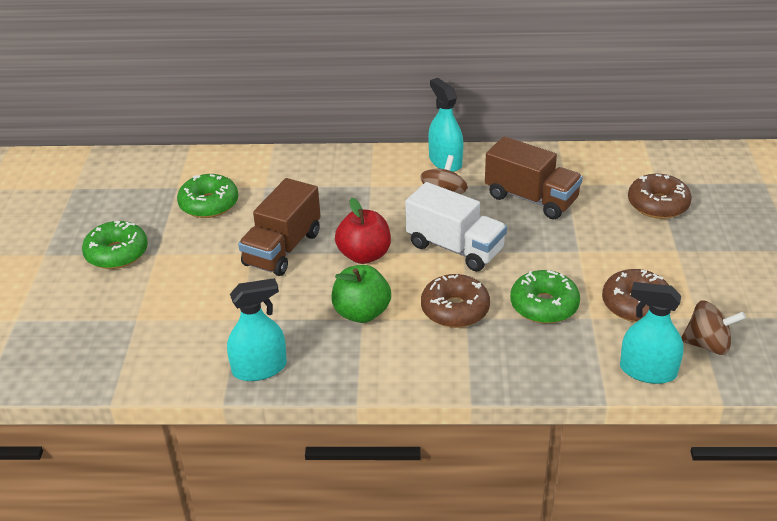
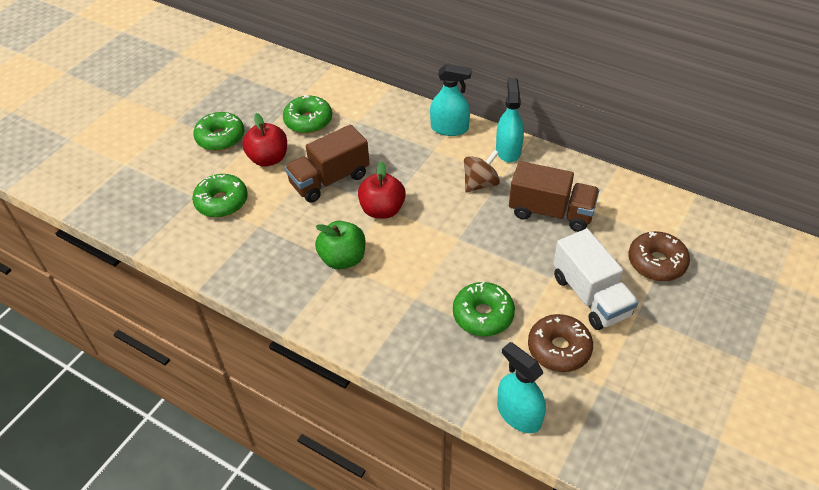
camera: 30 degrees right, 10 degrees up
(175, 312) = (222, 202): none -> green donut
(194, 254) = (268, 159): none -> red apple
(259, 368) = (241, 272): turquoise spray bottle -> turquoise spray bottle (449, 128)
(455, 248) = (454, 232): white truck -> white truck (590, 296)
(455, 309) = (412, 287): brown donut -> none
(531, 198) = (551, 212): brown truck -> brown truck turned 45 degrees counterclockwise
(707, 344) = (590, 415): brown spinning top -> none

